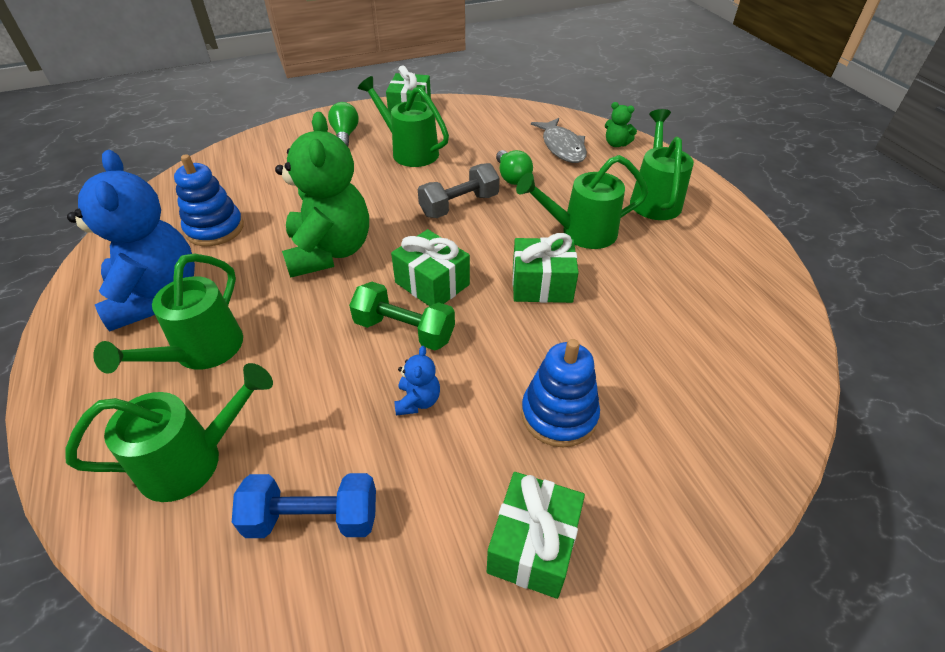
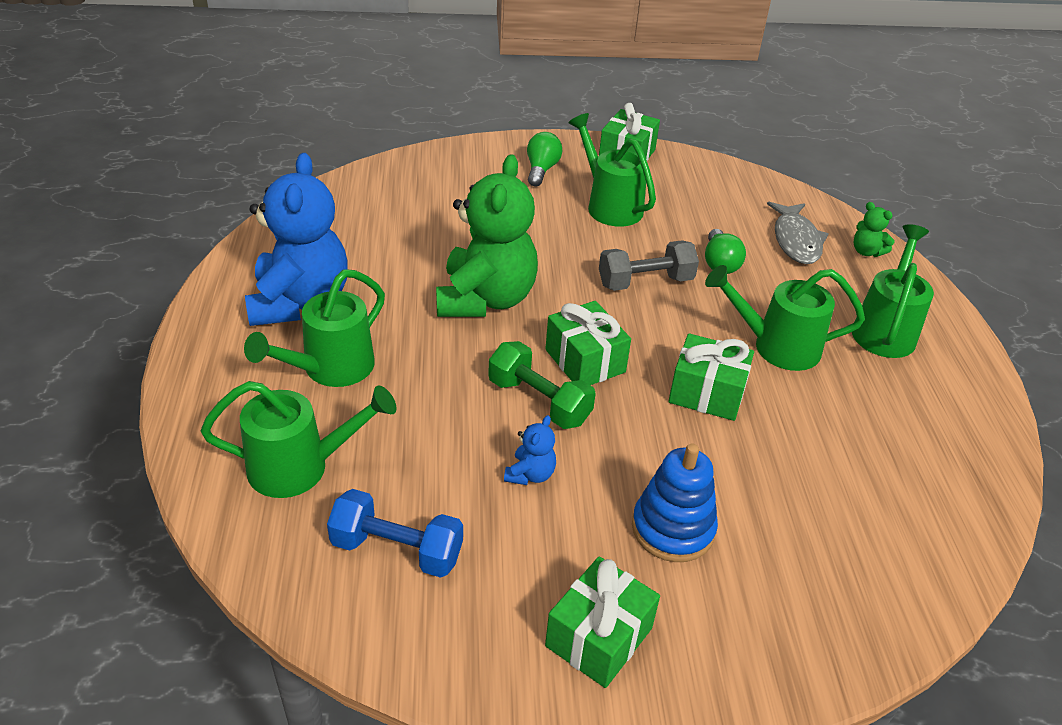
camera: 15 degrees right, 5 degrees down
(215, 229) = (373, 246): blue stacking toy -> none

